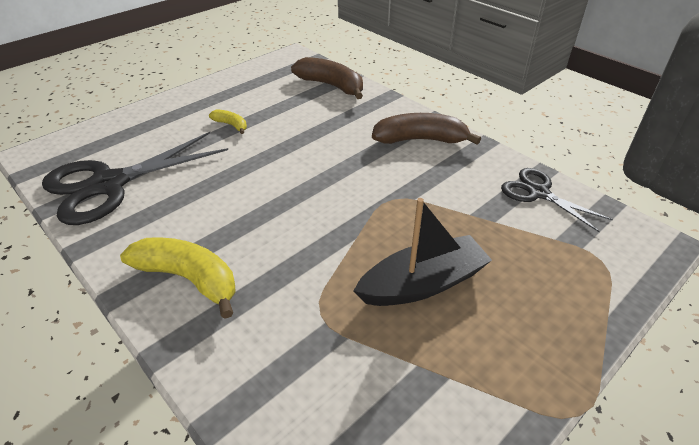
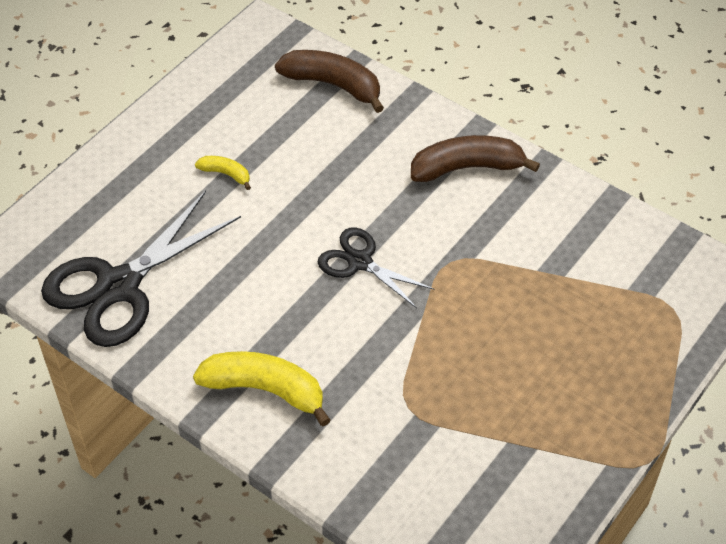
camera: 10 degrees left, 10 degrees up
(422, 283) = (500, 360): black boat -> none
(538, 193) = (609, 230): black scissors -> black scissors (360, 262)

